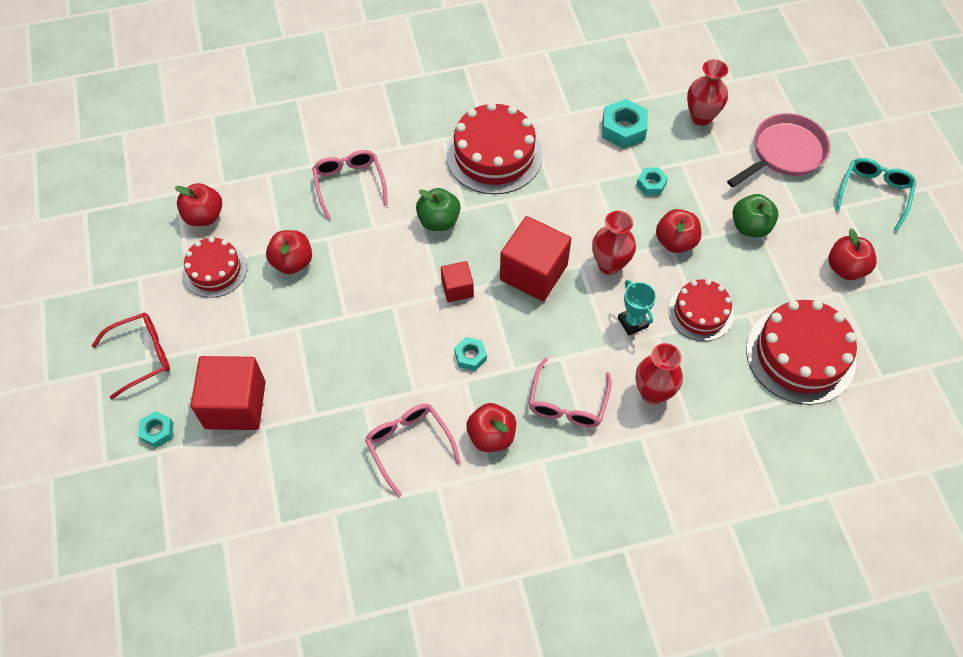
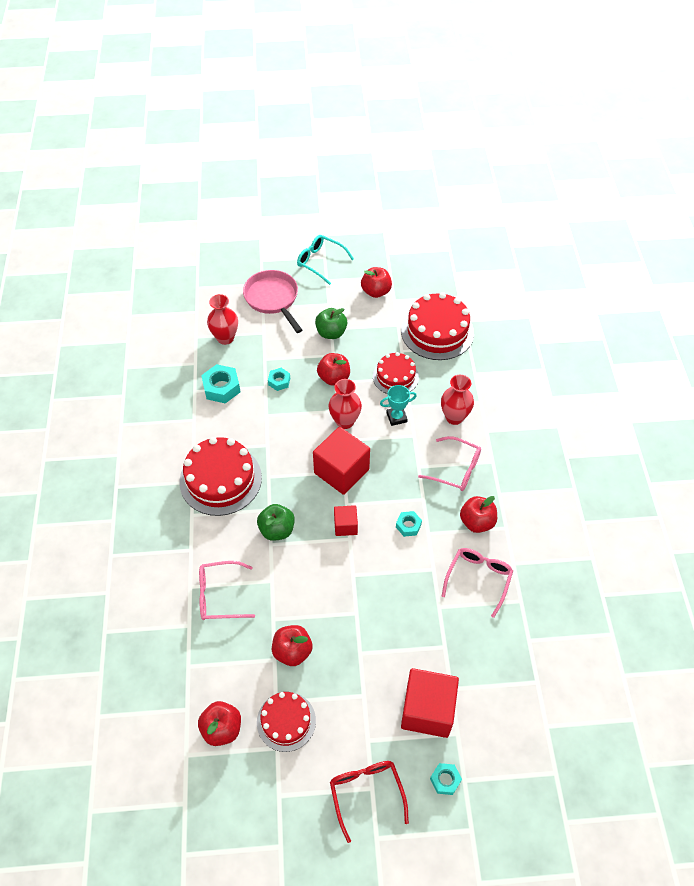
camera: 80 degrees left, 5 degrees down
(409, 445) = (478, 579): pink glasses -> pink glasses turned 135 degrees clockwise

